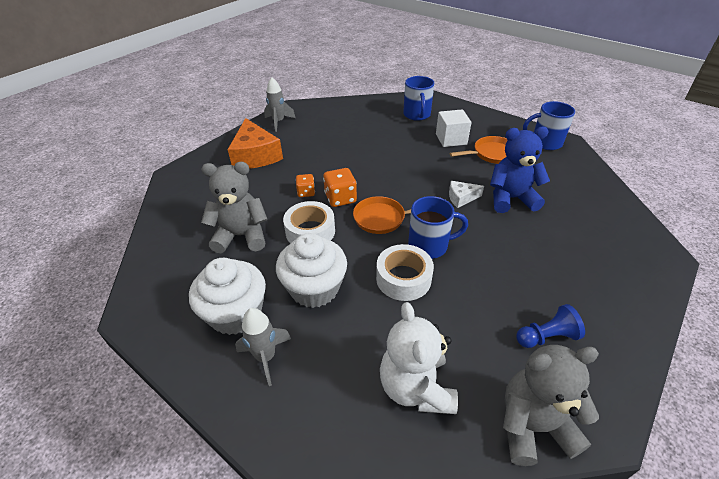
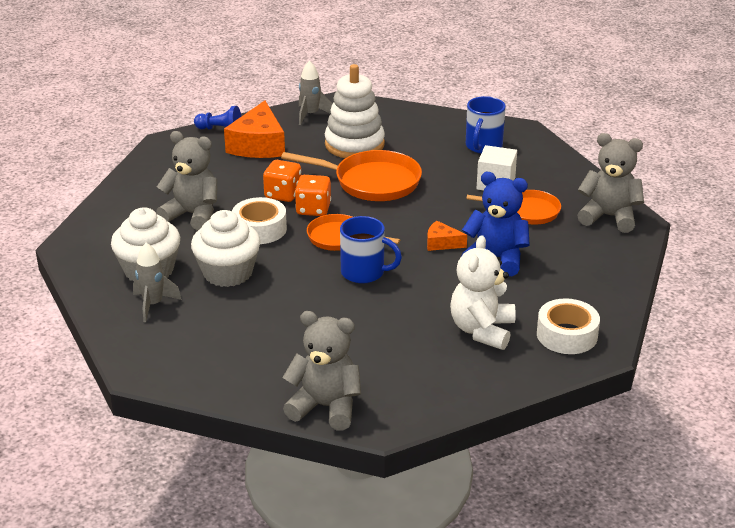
camera: 25 degrees right, 10 degrees down
(306, 192) = (283, 194): orange dice -> orange dice, size x1.57
(328, 136) = (354, 144): none -> white stacking toy
(365, 162) = (371, 182): none -> orange pan
(403, 278) = (314, 289): white tape -> white tape (567, 335)
(416, 387) = (255, 358): white teddy bear -> white teddy bear (482, 330)
(461, 198) = (442, 243): white cheese -> orange cheese
(545, 143) = (609, 217): blue mug -> grey teddy bear
(546, 337) = (400, 365): blue pawn -> blue pawn (220, 130)

